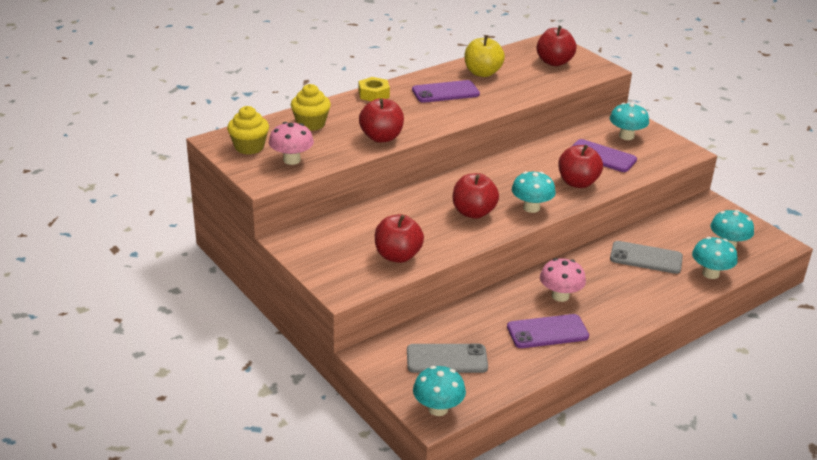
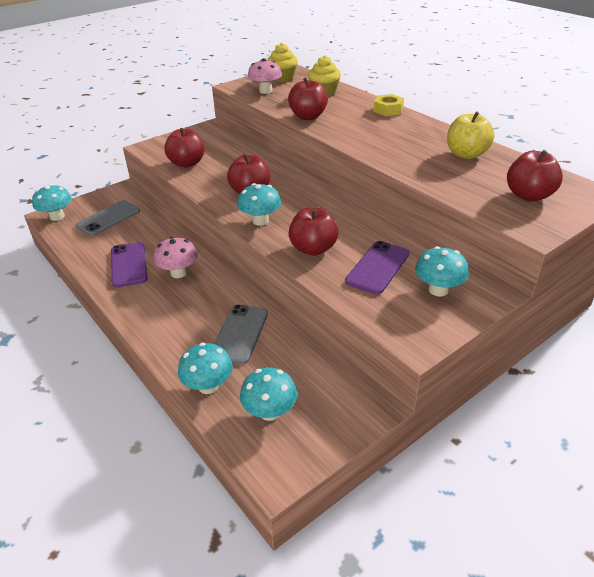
camera: 90 degrees right, 5 degrees up
(445, 92) = (408, 138): purple phone -> none
(446, 359) = (108, 218): grey phone -> grey phone turned 45 degrees clockwise

